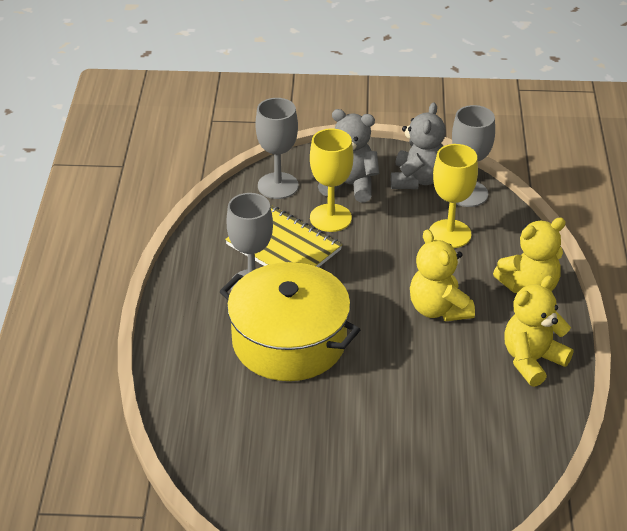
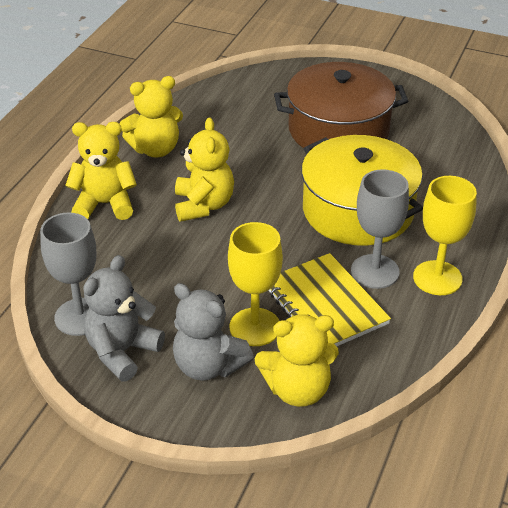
camera: 160 degrees left, 0 degrees up
(278, 186) = (297, 390): grey goblet -> yellow teddy bear
(351, 443) = (338, 130): none -> brown pot
(449, 234) = (137, 274): yellow goblet -> yellow goblet (437, 278)

